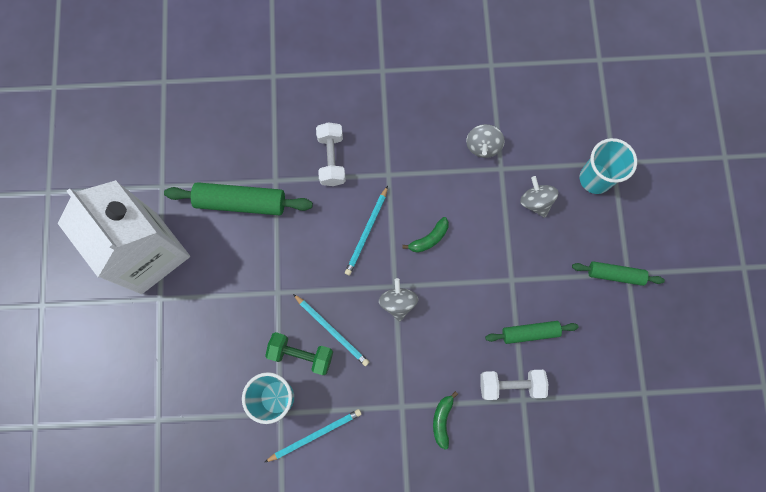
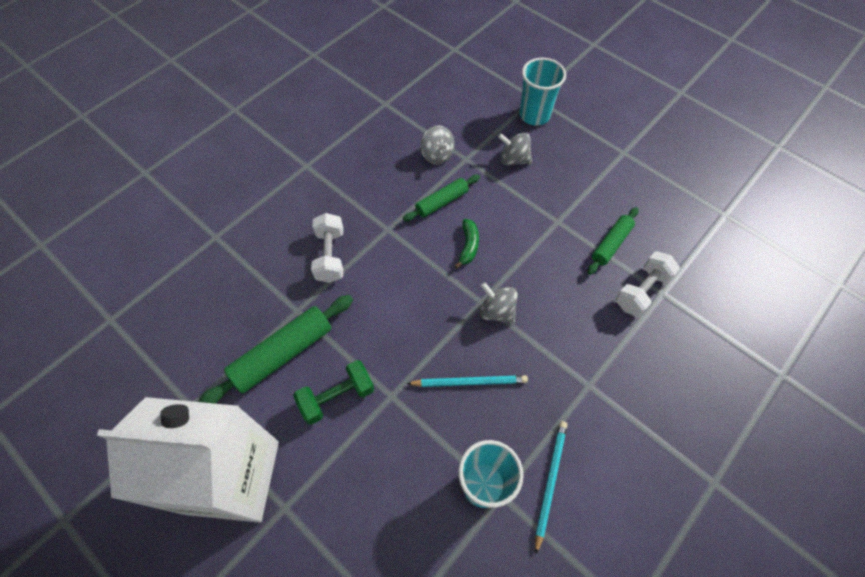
camera: 45 degrees left, 15 degrees down
(301, 354) = (465, 426): green dumbbell -> green dumbbell (337, 397)
(331, 159) = (330, 256): white dumbbell -> white dumbbell turned 45 degrees clockwise
(366, 232) = (416, 283): turquoise pencil -> none
(442, 420) = (628, 364): green banana -> none
(615, 274) = (616, 159): green rolling pin -> green rolling pin (442, 202)

